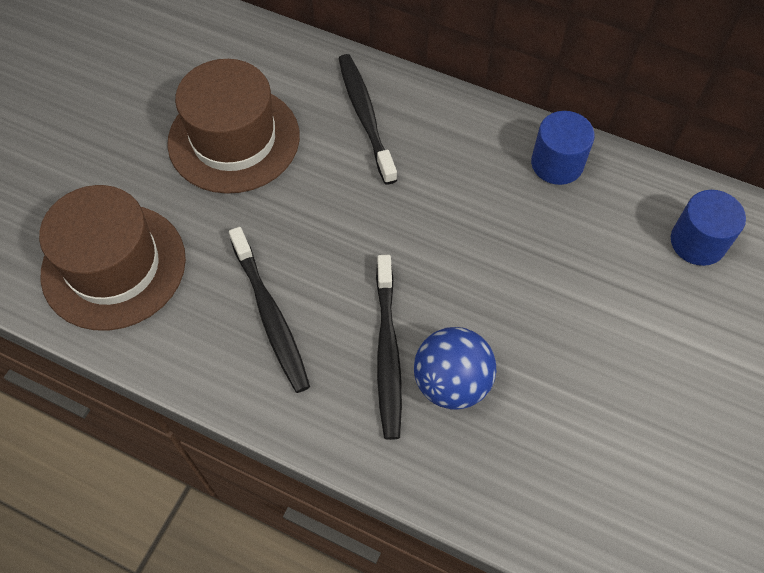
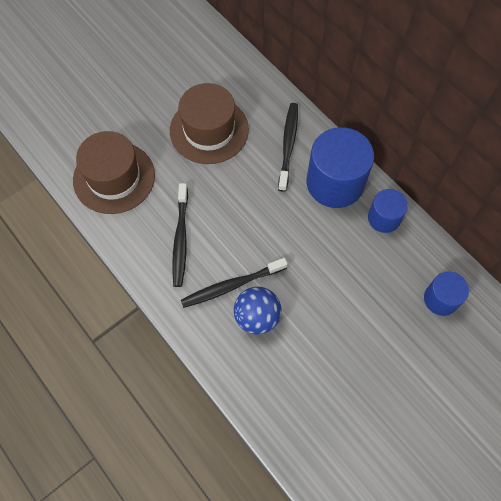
camera: 25 degrees right, 5 degrees up
(387, 352) = (231, 285): black toothbrush -> black toothbrush turned 45 degrees clockwise
(461, 142) = (335, 183): none -> blue cylinder

